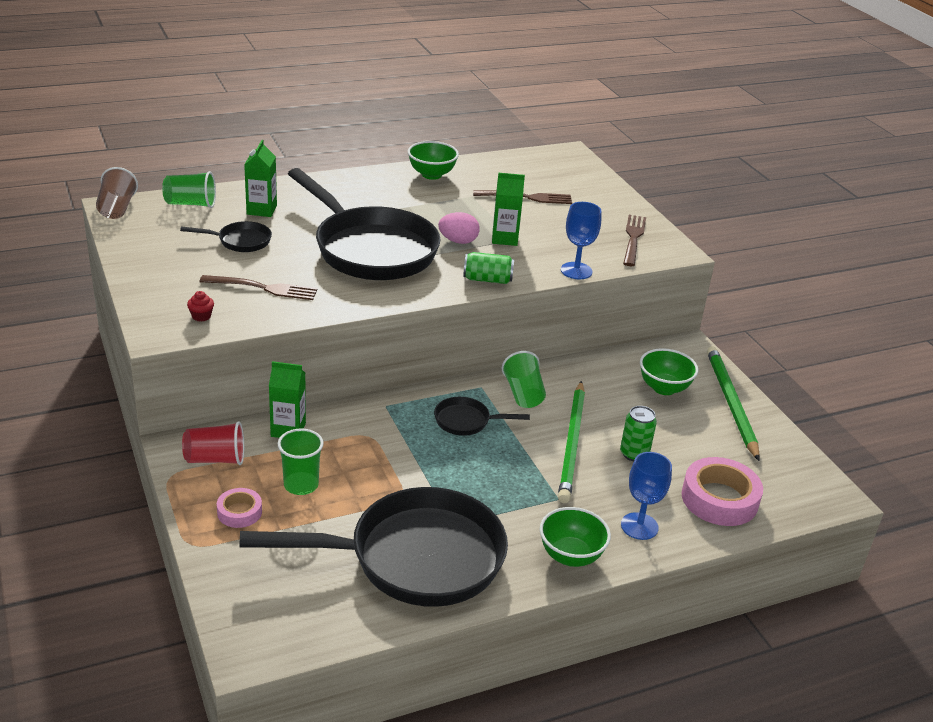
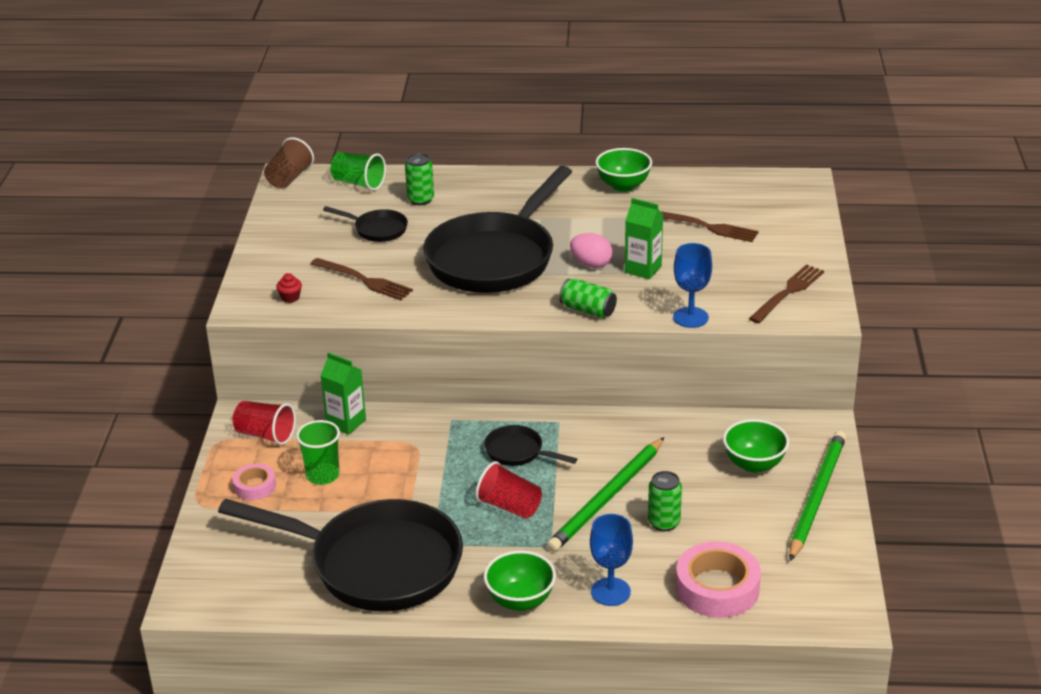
camera: 30 degrees right, 0 degrees up
(261, 210) = (420, 200): green carton -> green can
(370, 249) = (495, 258): black pan -> black pan turned 45 degrees clockwise
(495, 472) = (509, 506): none -> red cup
(523, 394) = (596, 438): green cup -> none

